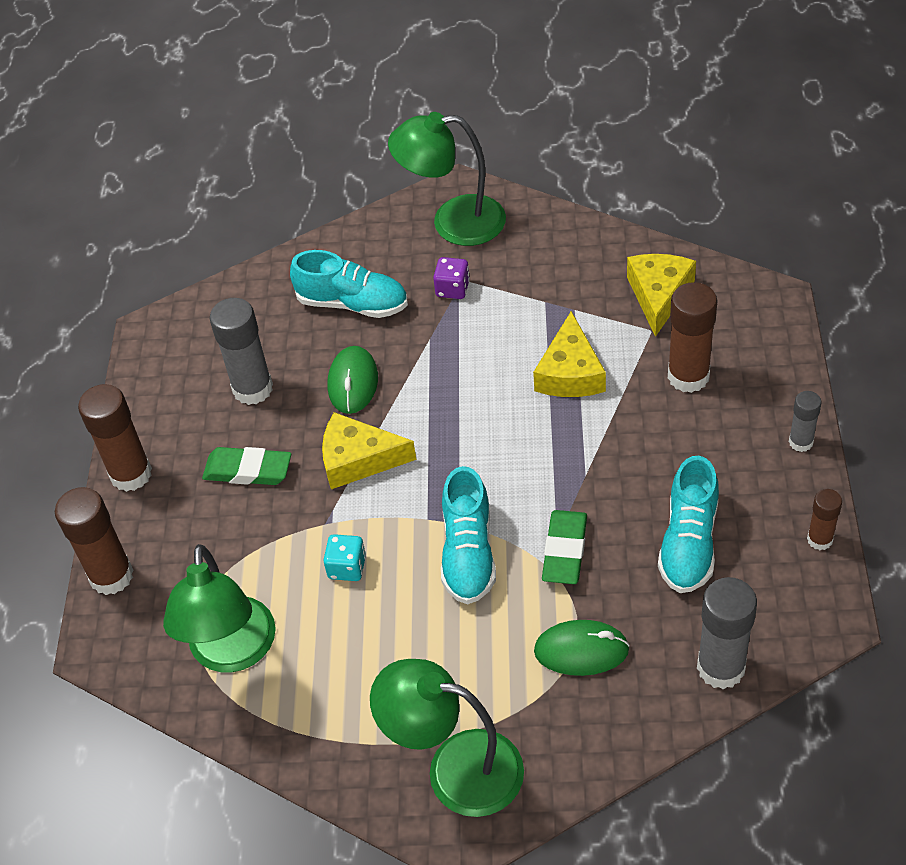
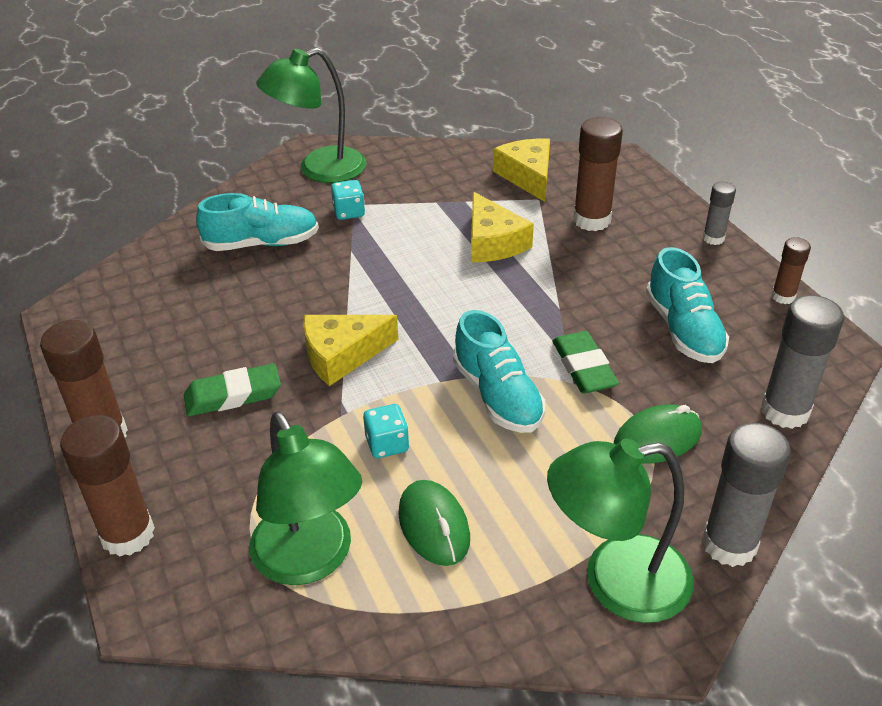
camera: 30 degrees left, 10 degrees down
(253, 389) = (200, 330): grey glue stick -> grey glue stick (729, 544)
(353, 383) = (299, 299): green mouse -> green mouse (434, 526)
(452, 289) = (349, 212): purple dice -> turquoise dice

